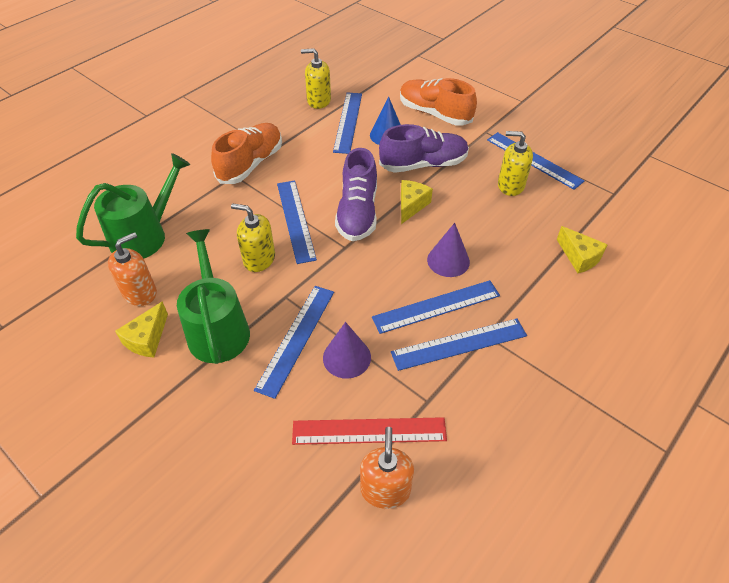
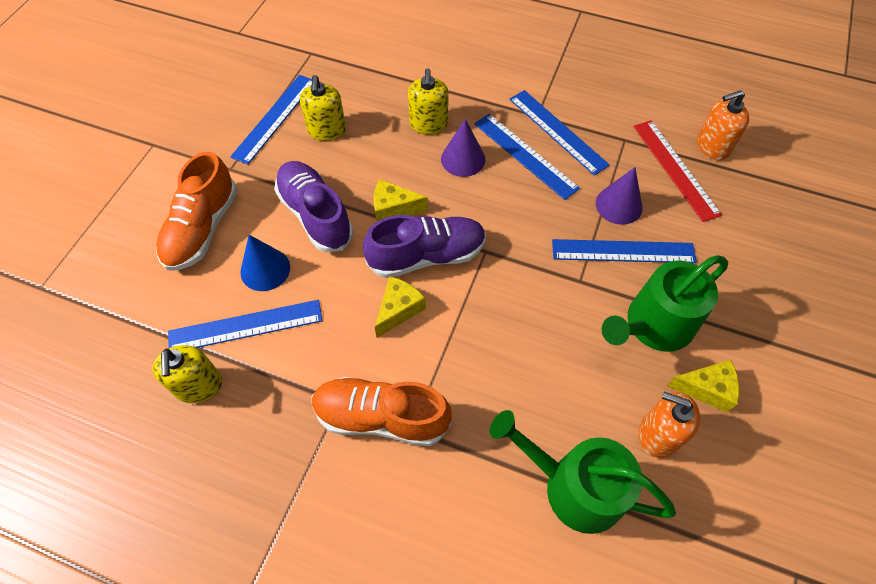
camera: 110 degrees left, 10 degrees up
(259, 259) = (544, 328): yellow soap dispenser -> yellow soap dispenser (428, 124)
(296, 220) = (466, 315): blue ruler -> none
(579, 257) = (413, 68): yellow cheese -> yellow cheese (398, 310)

